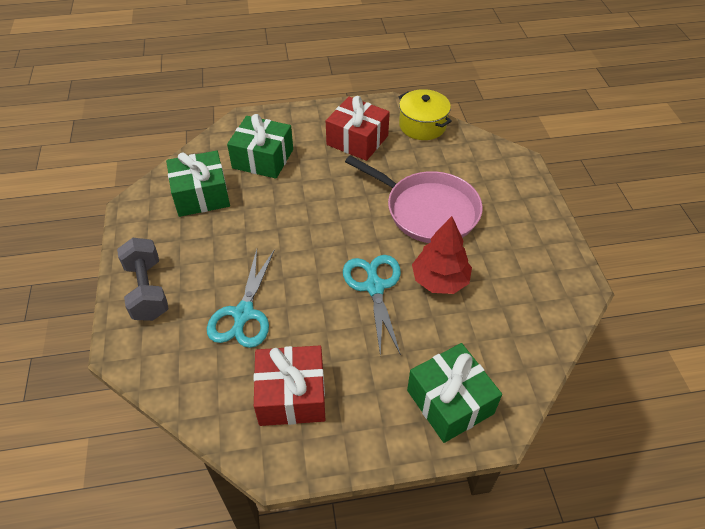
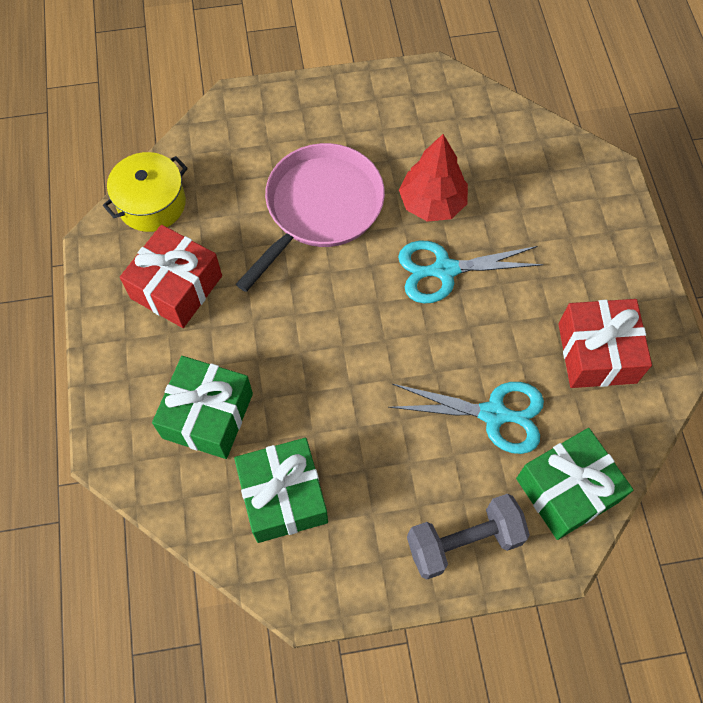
camera: 90 degrees left, 15 degrees up
(450, 402) = (586, 206): green gift -> green gift (567, 490)

